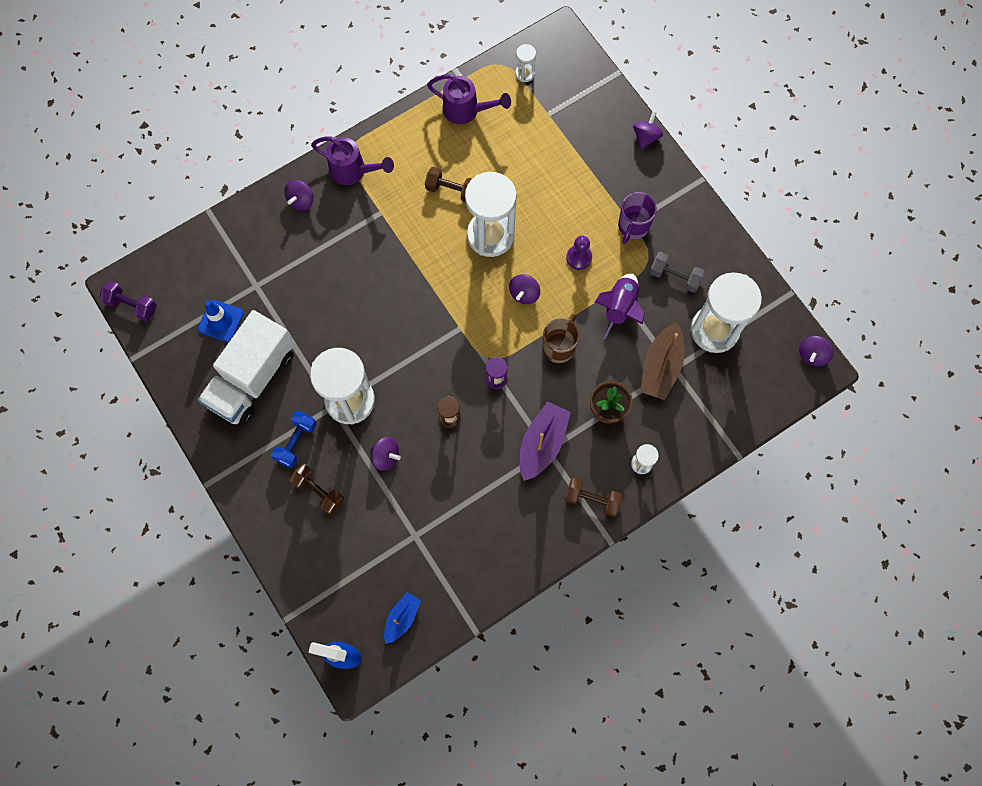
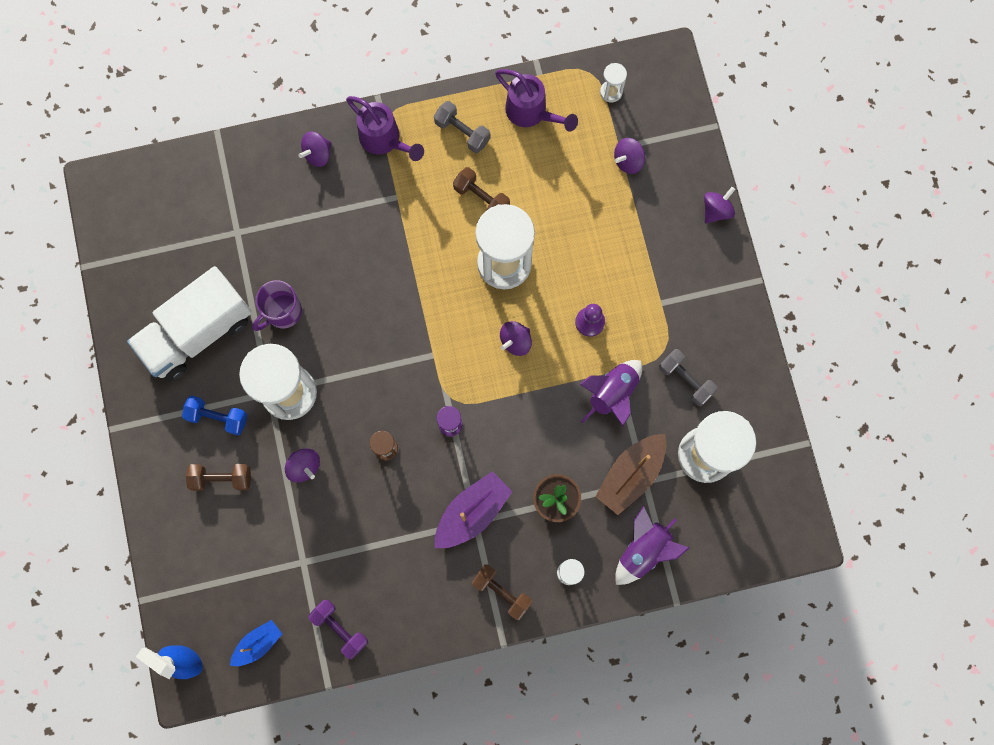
camera: 20 degrees right, 5 degrees up
(132, 305) = (102, 209): purple dumbbell -> purple dumbbell (340, 628)
(220, 321) = (187, 258): blue traffic cone -> none
(296, 442) = (218, 417): blue dumbbell -> blue dumbbell turned 60 degrees clockwise
(318, 491) = (222, 478): brown dumbbell -> brown dumbbell turned 60 degrees counterclockwise
(415, 144) = (462, 132): none -> grey dumbbell
(559, 347) = (530, 413): brown mug -> none
(633, 226) = (662, 307): purple mug -> purple mug (283, 312)
(695, 423) = (643, 550): none -> purple rocket
(812, 355) = (801, 520): purple spinning top -> purple spinning top (628, 161)

